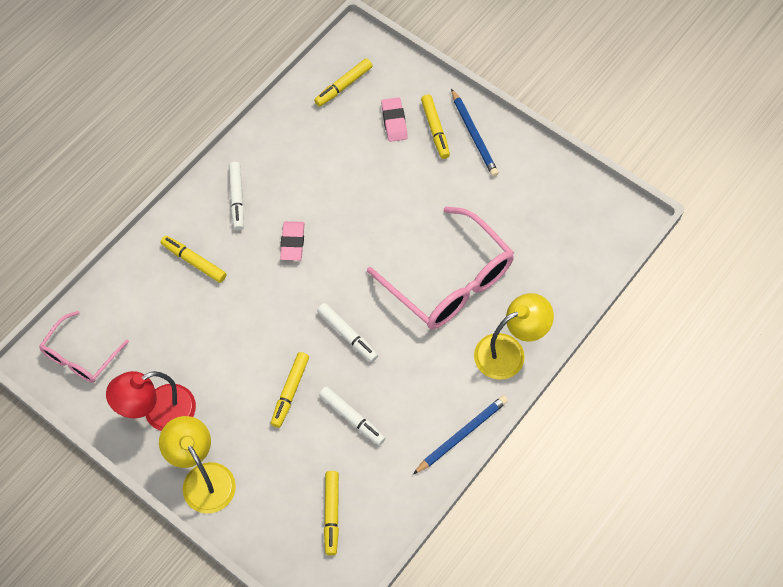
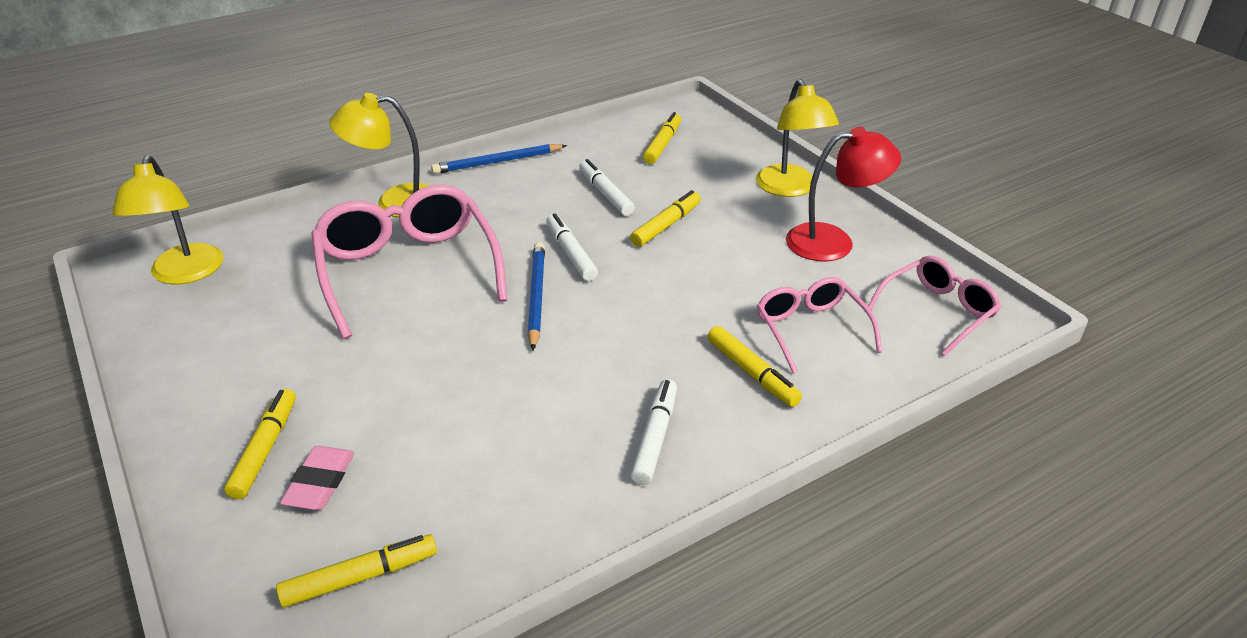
camera: 160 degrees left, 25 degrees down
(164, 311) = (810, 329): none -> pink glasses
(292, 243) = (592, 359): pink eraser -> none
(473, 135) = (214, 424): blue pencil -> blue pencil (536, 297)
(592, 230) = (185, 274): none -> yellow lamp

